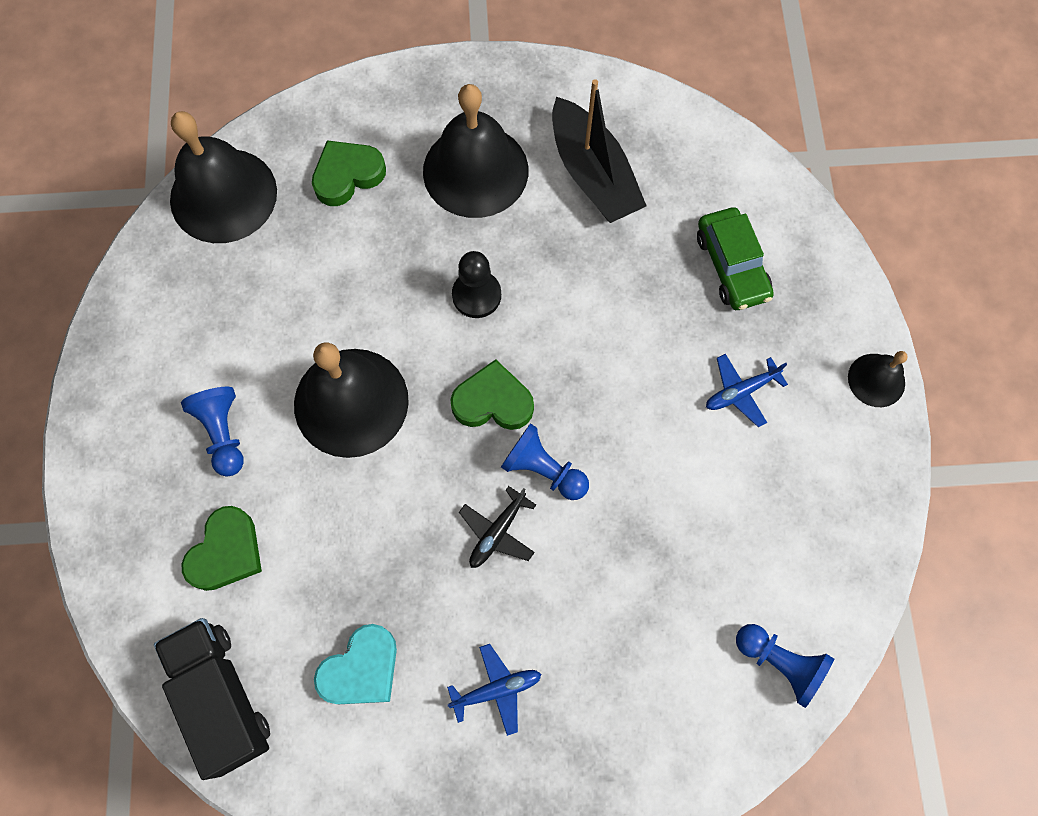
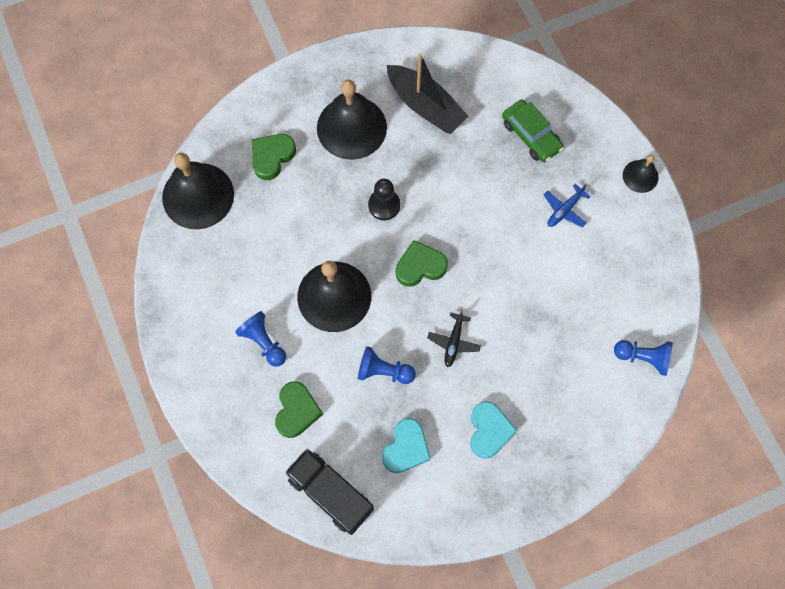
camera: 20 degrees left, 0 degrees up
(497, 689) = (489, 431): blue plane -> turquoise heart
(543, 469) = (466, 296): blue pawn -> blue pawn (383, 371)

